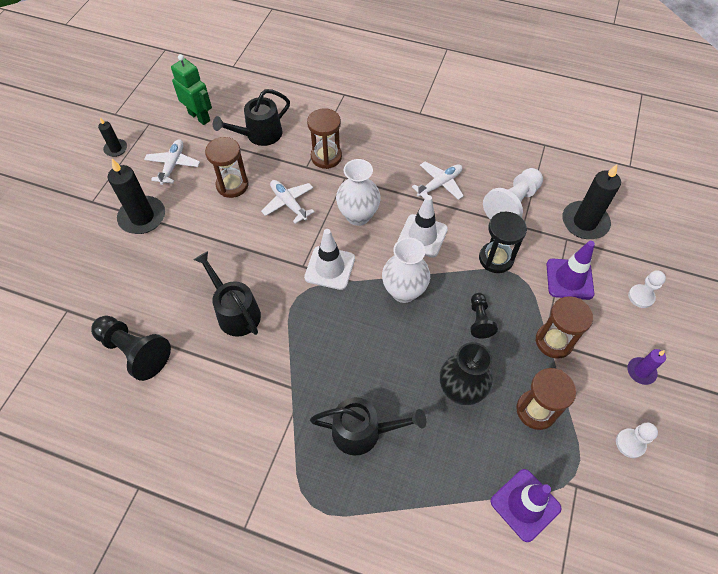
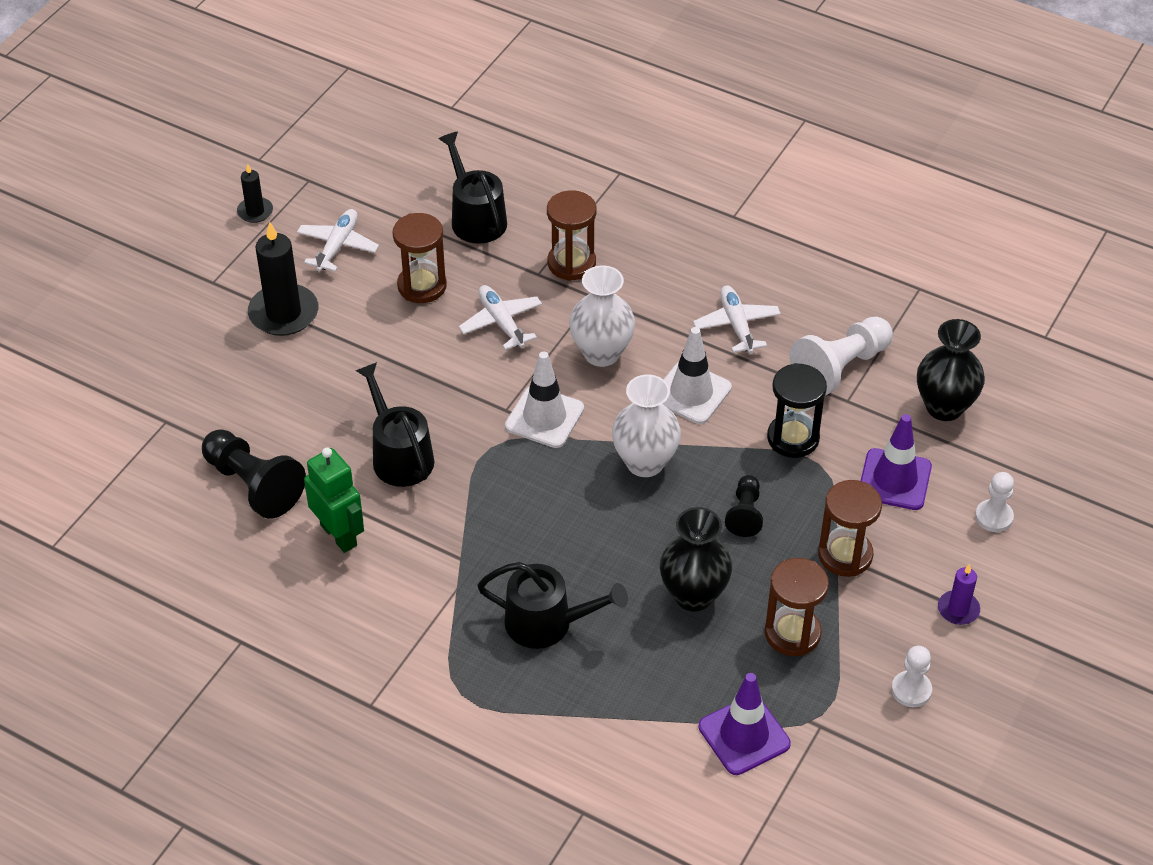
camera: 10 degrees right, 10 degrees down
(199, 117) = (387, 179): green robot -> green robot (339, 535)
(260, 135) = (475, 218): black watering can -> black watering can turned 90 degrees clockwise
(439, 184) = (736, 325): white plane -> white plane turned 75 degrees counterclockwise
(584, 222) = (944, 407): black candle -> black vase

